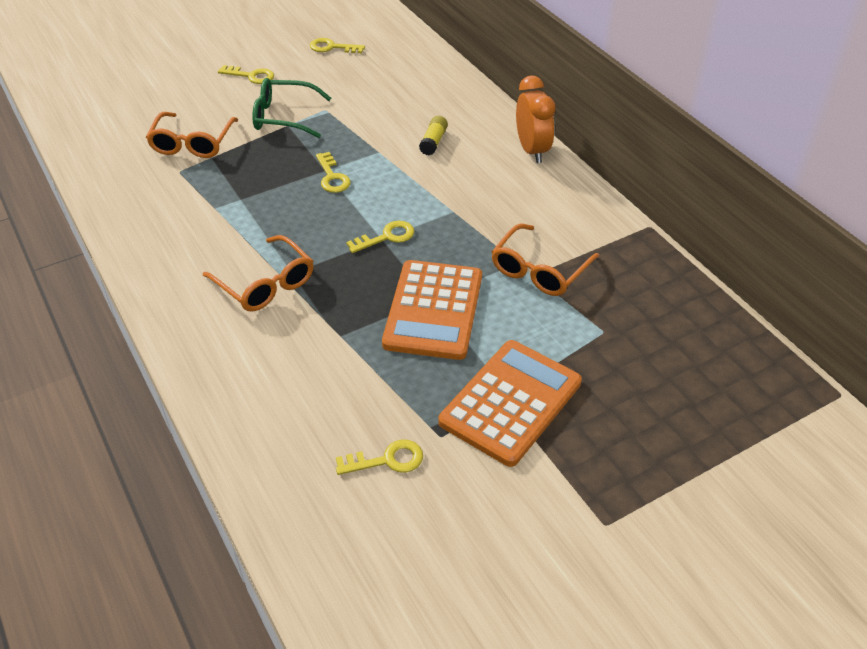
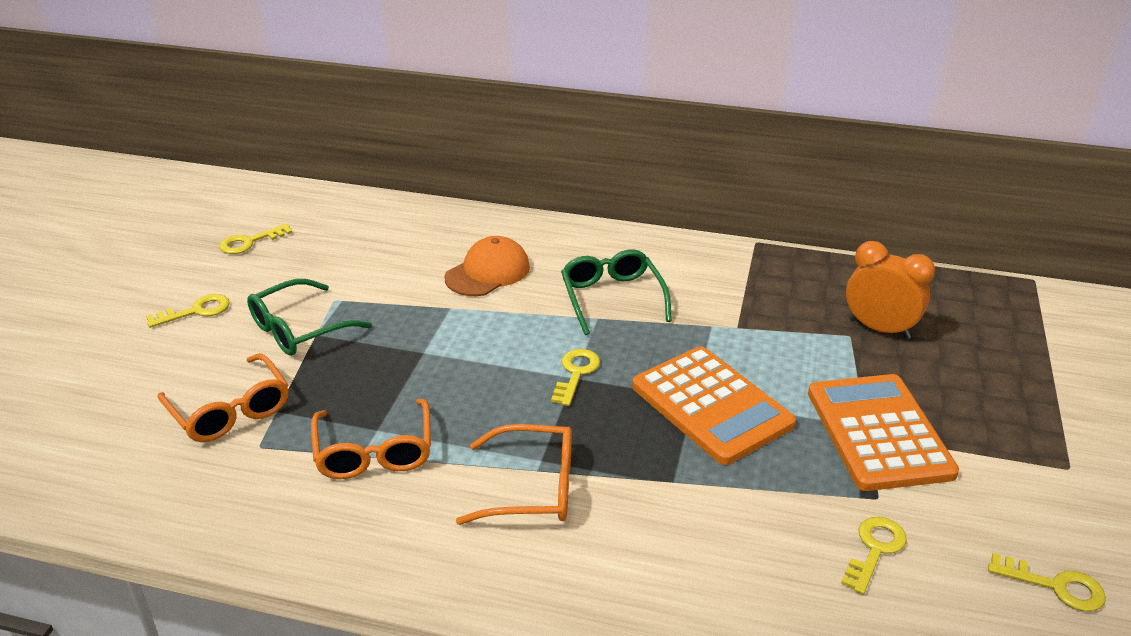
camera: 45 degrees left, 10 degrees down
(332, 177) = (440, 354): yellow key -> yellow key (1055, 586)
(433, 142) = (488, 272): yellow glue stick -> orange cap
(483, 204) = (612, 298): none -> green glasses
(532, 150) = (582, 235): orange clock -> orange clock (879, 329)
(539, 270) = (736, 321): orange glasses -> orange glasses (374, 451)

